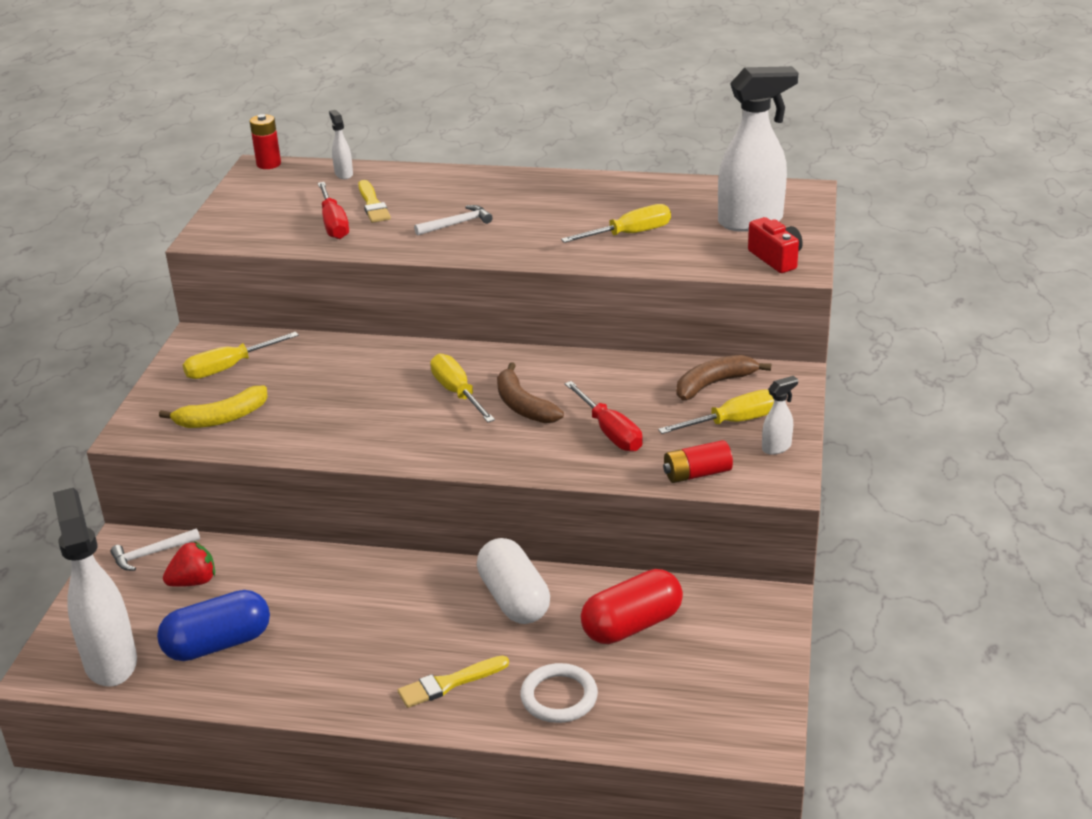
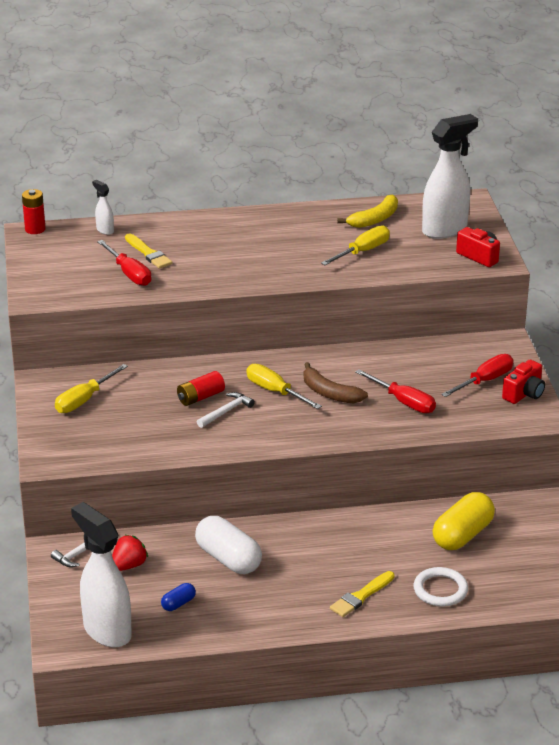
camera: 20 degrees left, 0 degrees up
(218, 644) = (178, 603): blue capsule -> blue capsule, size x0.47
(222, 418) = (108, 439): yellow banana -> yellow banana (375, 219)
(457, 224) = (227, 261): white hammer -> white hammer (226, 411)
(514, 599) = (371, 533): white capsule -> white capsule (228, 559)
(632, 625) = (462, 535): red capsule -> yellow capsule
(697, 474) = (480, 421): red battery -> red battery (200, 397)
(714, 384) = (456, 355): brown banana -> none
(733, 422) = (485, 381): yellow screwdriver -> red screwdriver
(777, 447) = (524, 394): white spray bottle -> red camera

